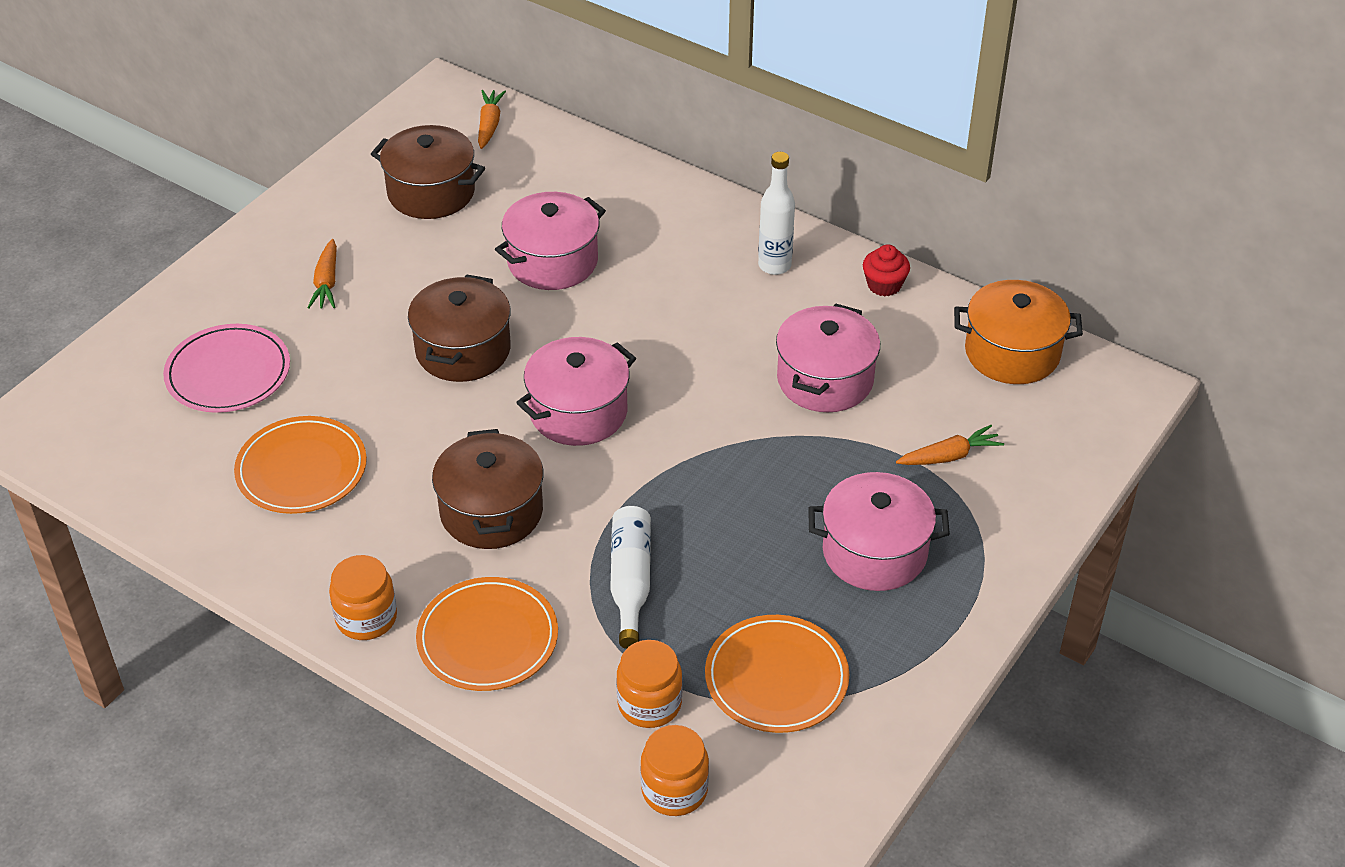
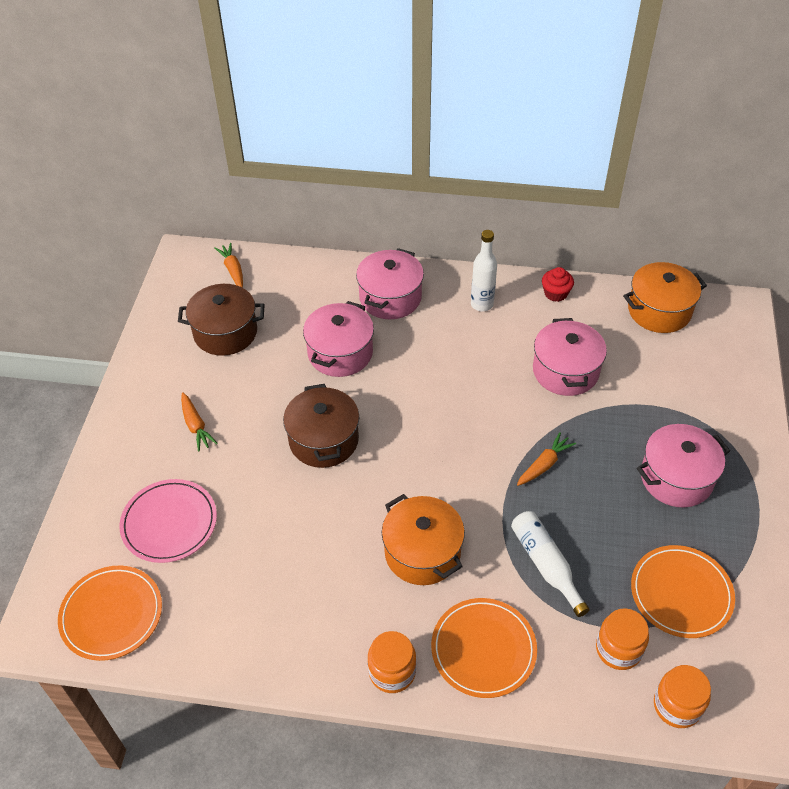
camera: 25 degrees left, 5 degrees up
(301, 469) = (271, 576): orange plate -> orange plate (111, 614)
(491, 511) = (422, 552): brown pot -> orange pot
(578, 412) = (429, 455): pink pot -> pink pot (390, 298)
(949, 456) = (673, 394): orange carrot -> orange carrot (544, 464)

